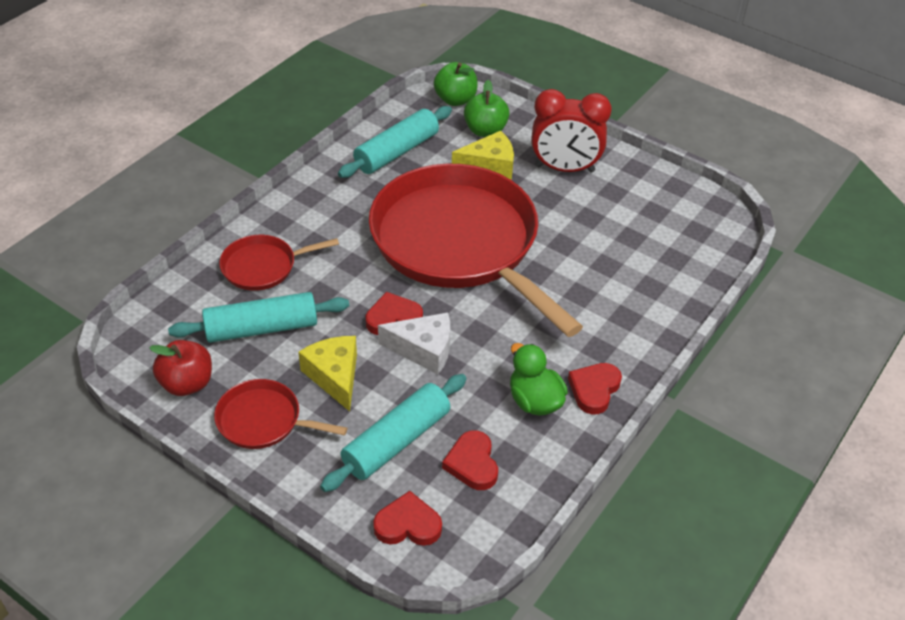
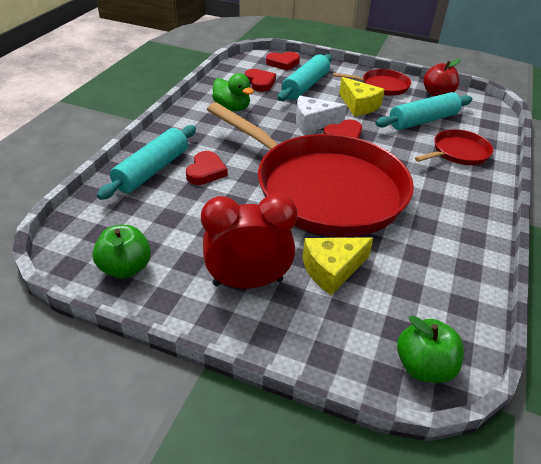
camera: 165 degrees right, 5 degrees down
(397, 152) = (438, 269): turquoise rolling pin -> turquoise rolling pin (152, 170)
(485, 130) = (359, 320): green apple -> green apple (125, 268)
(594, 389) = (194, 116): red heart -> red heart (206, 171)

